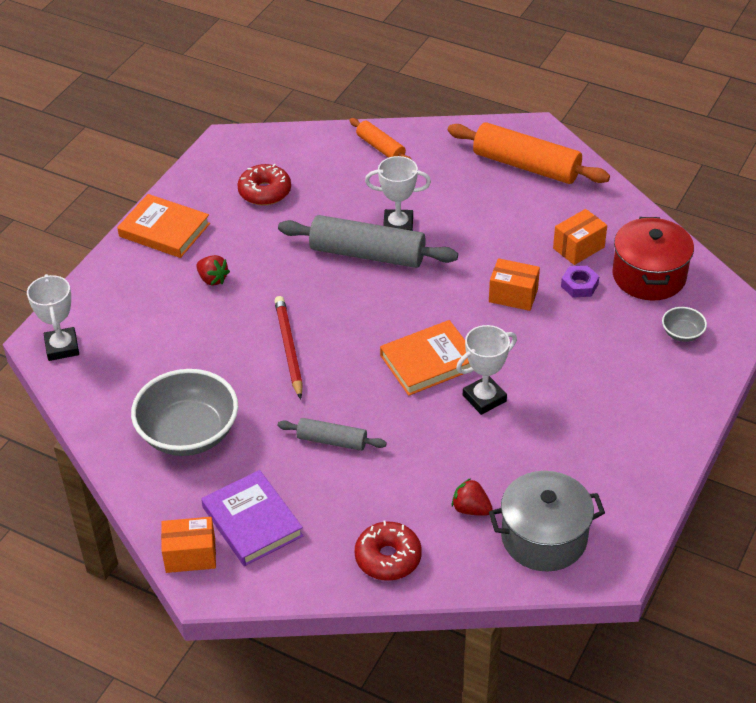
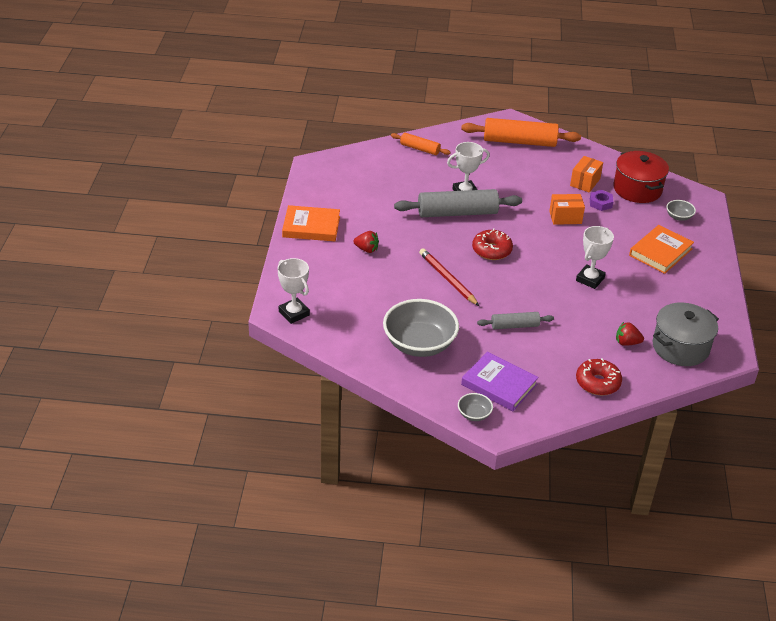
camera: 25 degrees left, 5 degrees down
(190, 555) = (474, 414): orange box -> grey bowl
(265, 192) = (362, 190): red donut -> red donut (491, 250)
(429, 361) = (541, 266): orange book -> orange book (660, 252)

